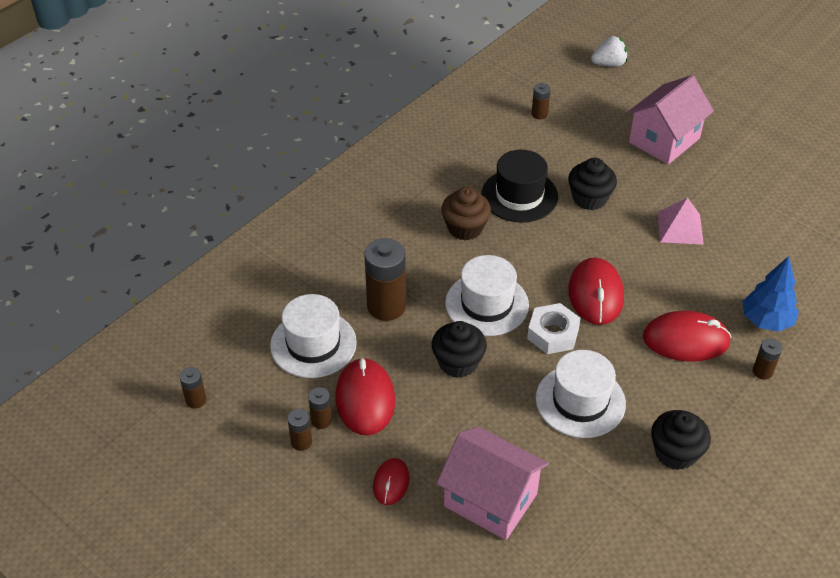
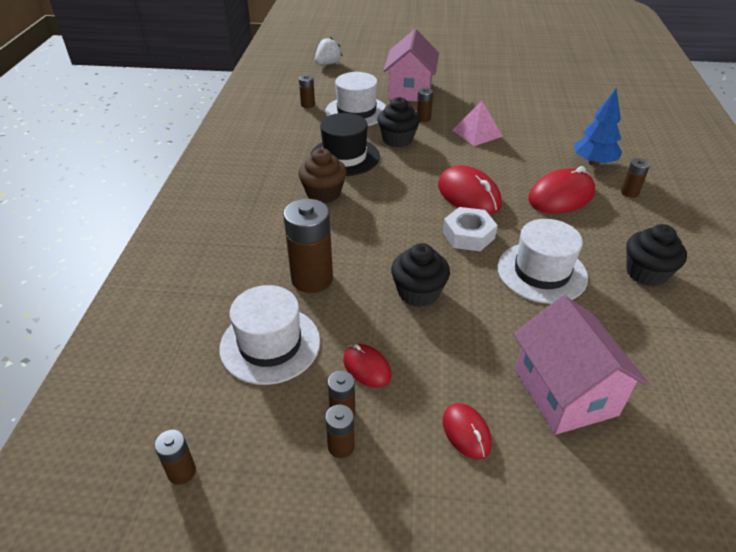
camera: 35 degrees left, 5 degrees down
(365, 399) = (367, 367): red mouse -> red mouse, size x0.56
(487, 304) = (396, 238): white hat -> white hat (356, 111)
(490, 500) = (565, 392): pink house -> pink house turned 75 degrees clockwise
(641, 184) = (423, 118): none -> brown battery

